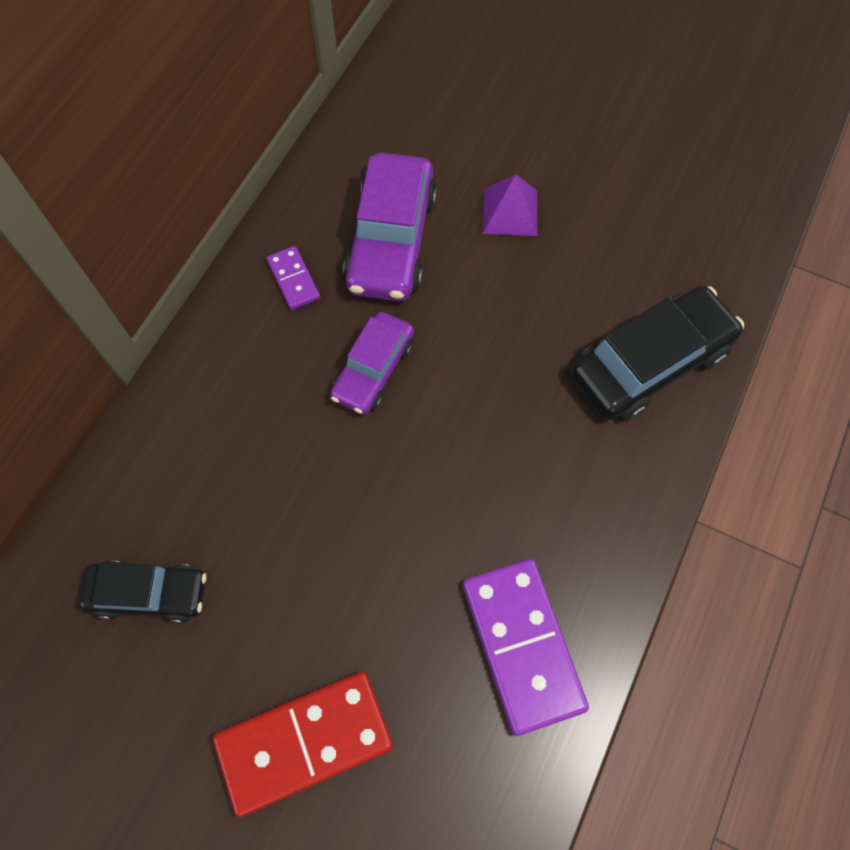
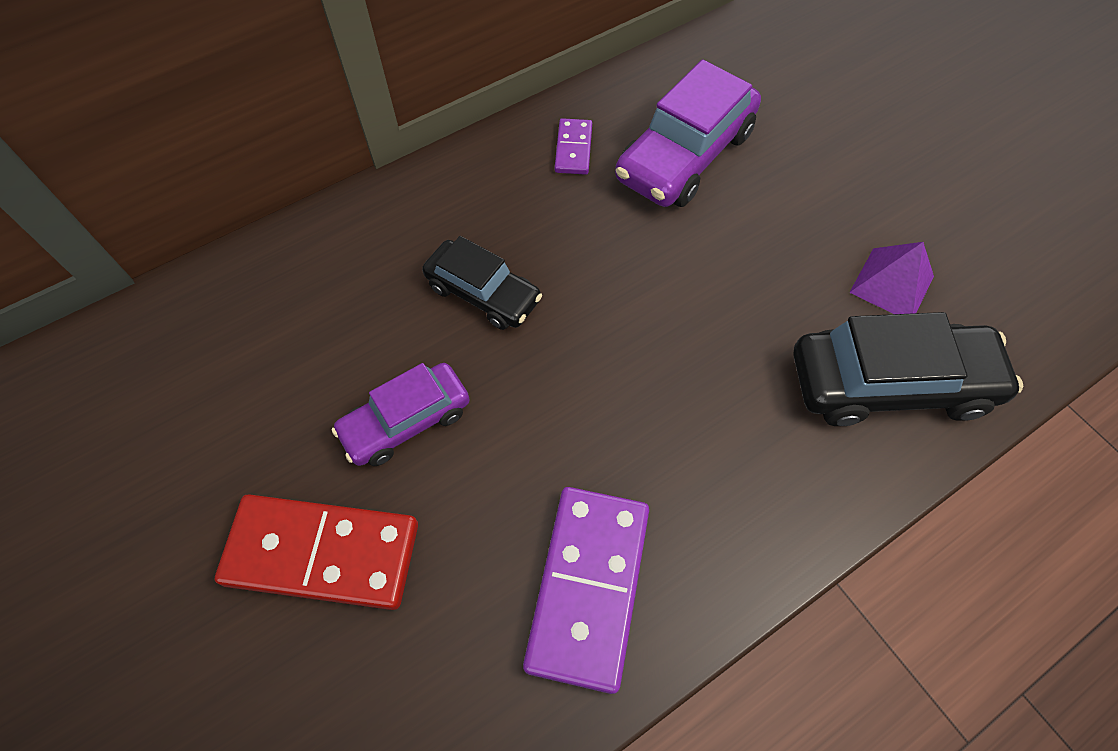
camera: 30 degrees right, 5 degrees down
(149, 593) = (279, 345): black car -> black car (483, 293)
(373, 370) = (599, 256): purple car -> purple car (406, 421)
(510, 212) = (818, 180): purple pyramid -> purple pyramid (891, 284)

